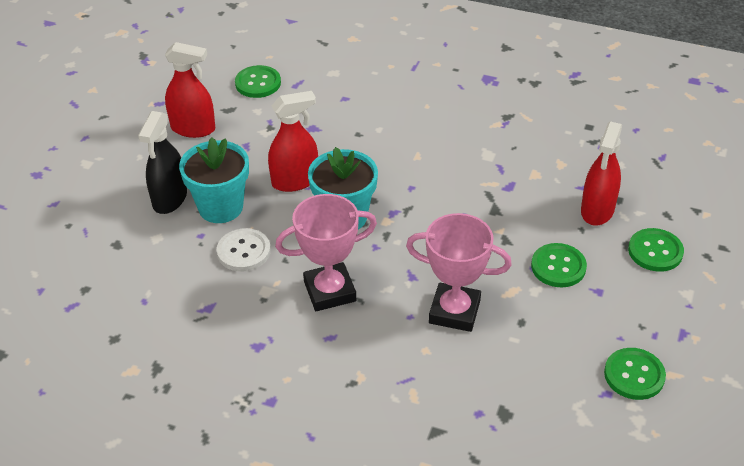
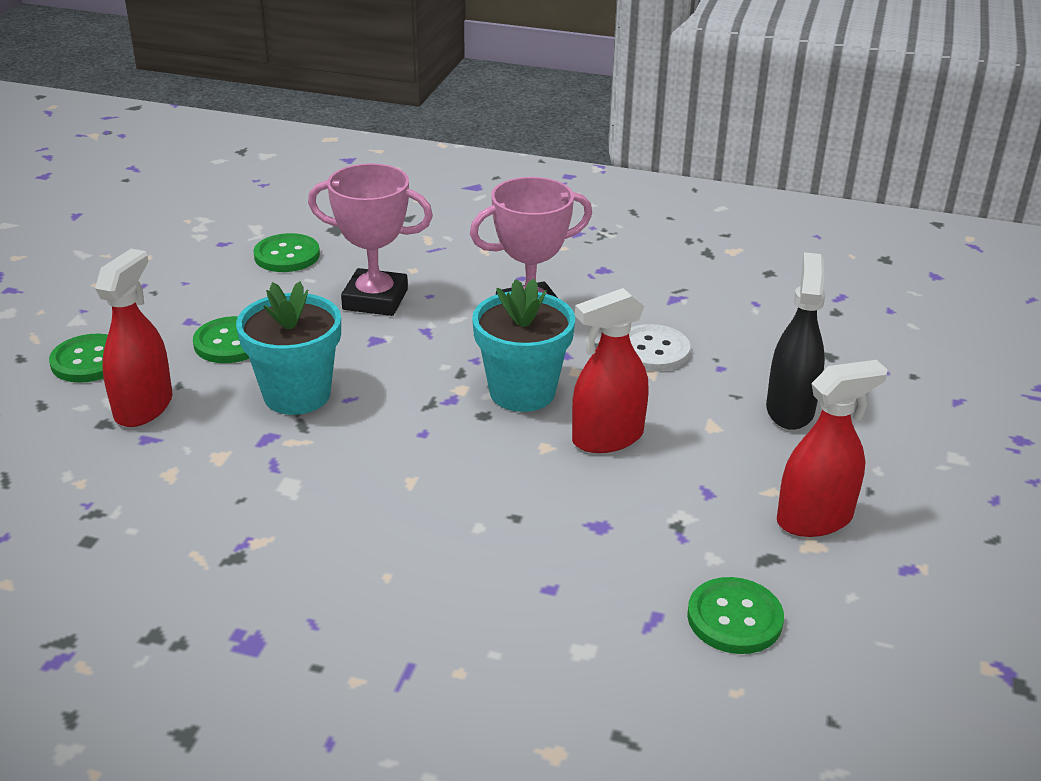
camera: 175 degrees right, 10 degrees down
(193, 128) = (814, 519): red spray bottle -> red spray bottle turned 150 degrees clockwise
(220, 207) = (708, 400): turquoise flower pot -> turquoise flower pot (297, 395)
(634, 375) = (186, 255): green button -> green button (287, 255)

